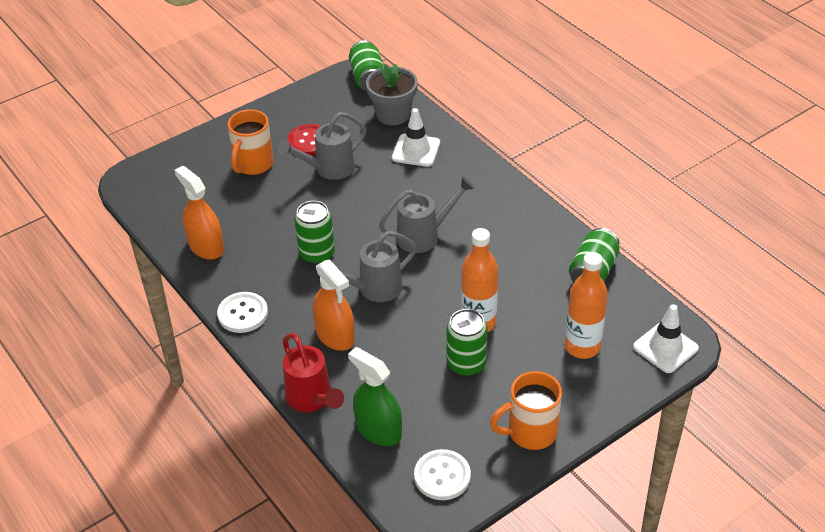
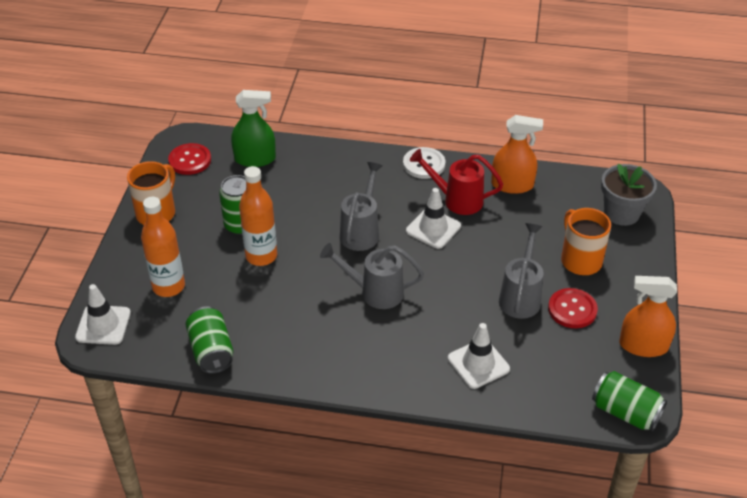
camera: 135 degrees right, 0 degrees up
(312, 399) = (315, 149): red watering can -> red watering can (457, 200)
(317, 254) = (433, 228): green can -> white traffic cone
(335, 335) = (348, 189): orange spray bottle -> orange spray bottle (643, 345)
(393, 114) = (547, 387): grey flower pot -> grey flower pot (621, 213)
(424, 236) = (375, 292): grey watering can -> grey watering can turned 75 degrees clockwise
(442, 476) = (190, 160): white button -> red button

